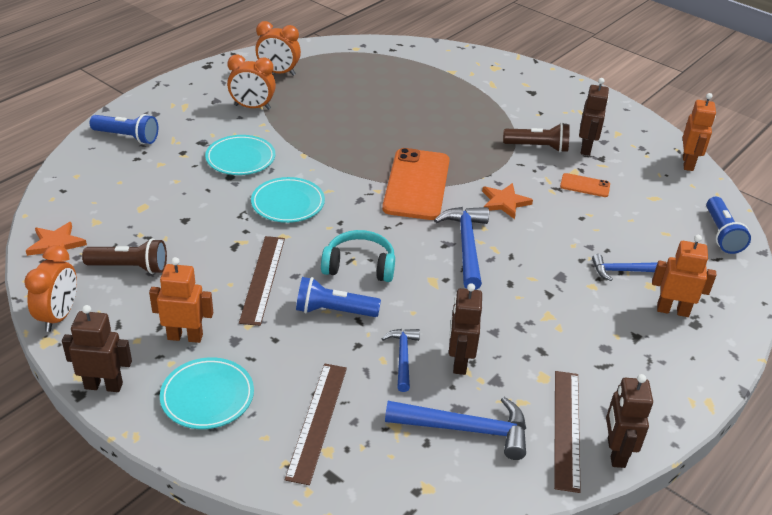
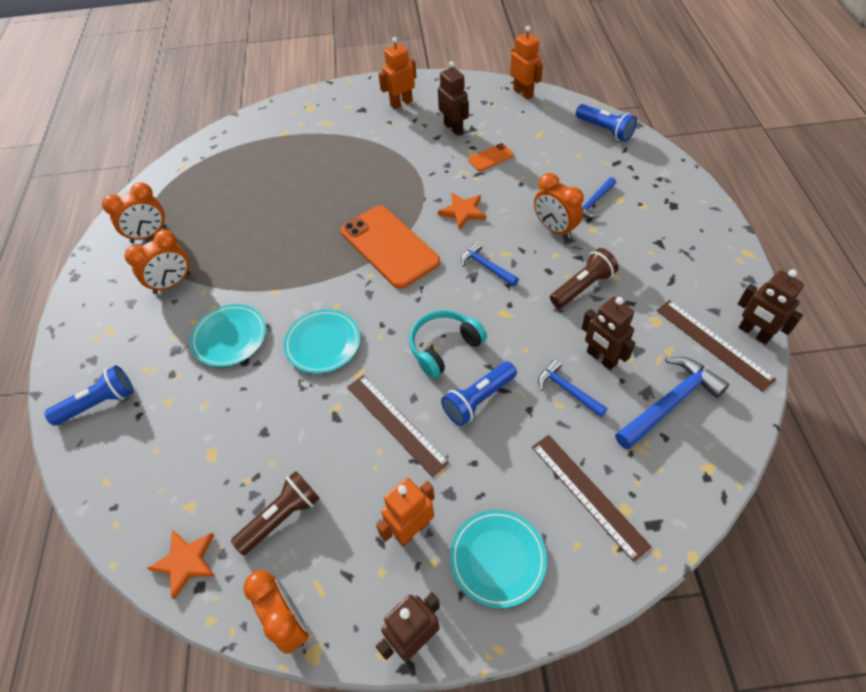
camera: 40 degrees left, 15 degrees up
(466, 246) = (486, 267): blue hammer -> blue hammer, size x0.60
(538, 147) = (424, 151): brown flashlight -> brown flashlight (582, 287)
(560, 263) = (554, 229): none -> orange clock
(672, 310) = (651, 207): orange robot -> orange robot (401, 103)

